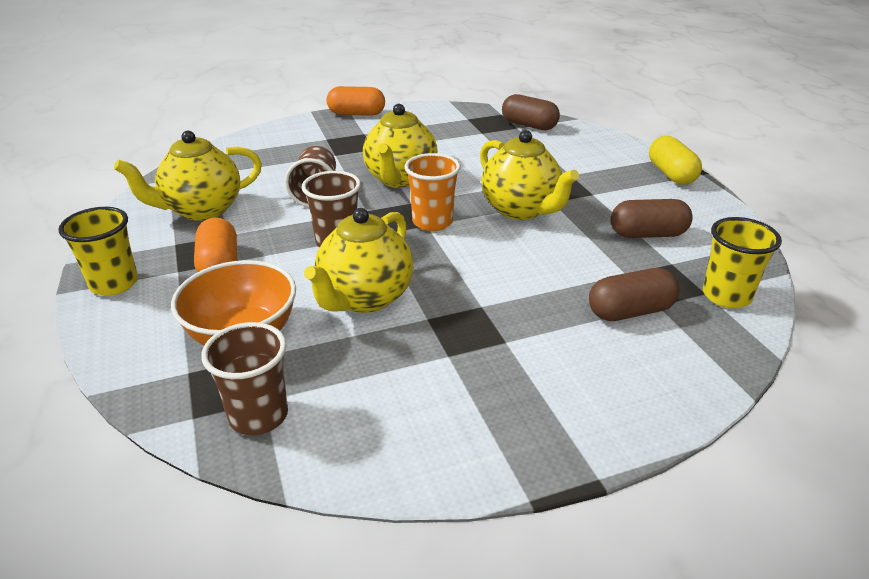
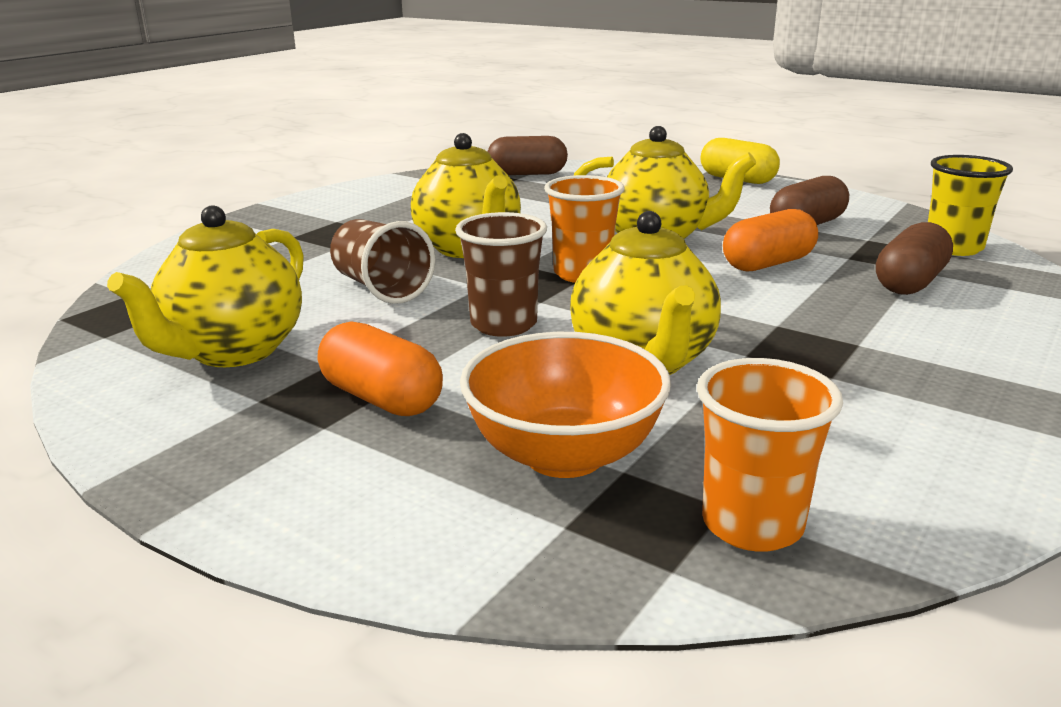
camera: 35 degrees left, 10 degrees down
(114, 284) = (238, 479): yellow cup -> none
(258, 416) = (752, 524): brown cup -> orange cup
(356, 114) = (290, 206): orange capsule -> orange capsule (768, 264)

